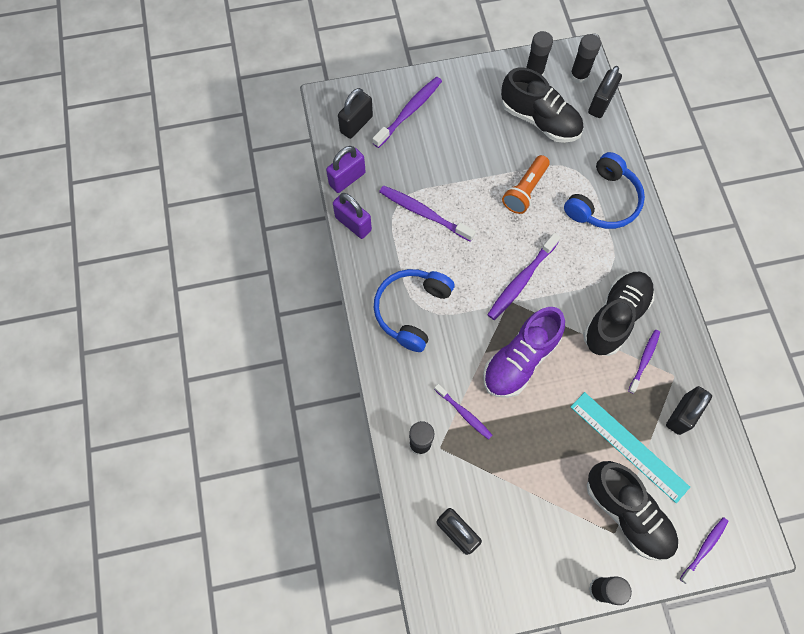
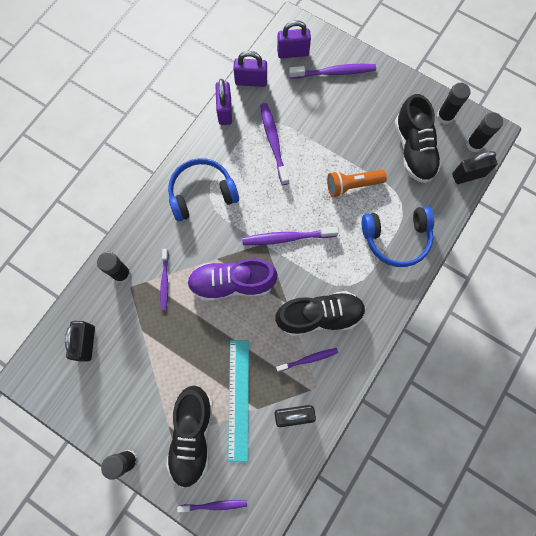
camera: 45 degrees right, 5 degrees up
(356, 124) = (293, 53): black padlock -> purple padlock

